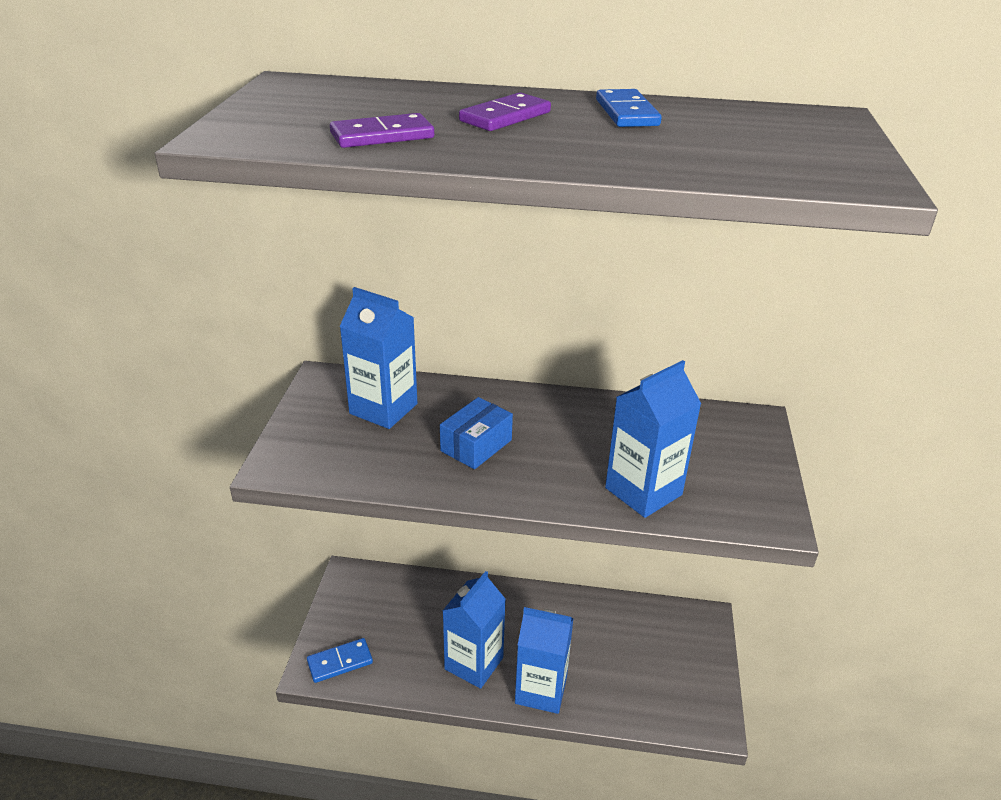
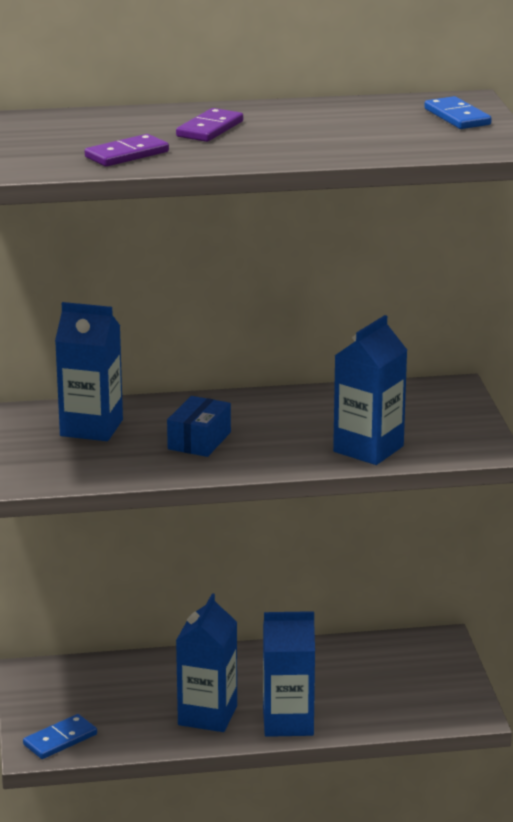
camera: 15 degrees left, 10 degrees down
(626, 113) = (304, 115): blue domino -> blue domino (457, 117)

